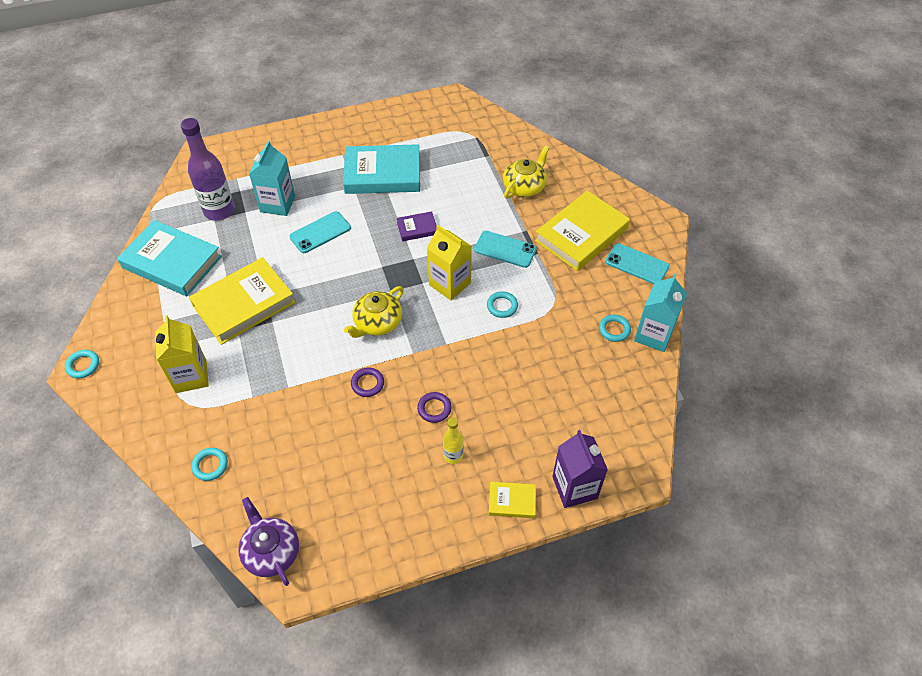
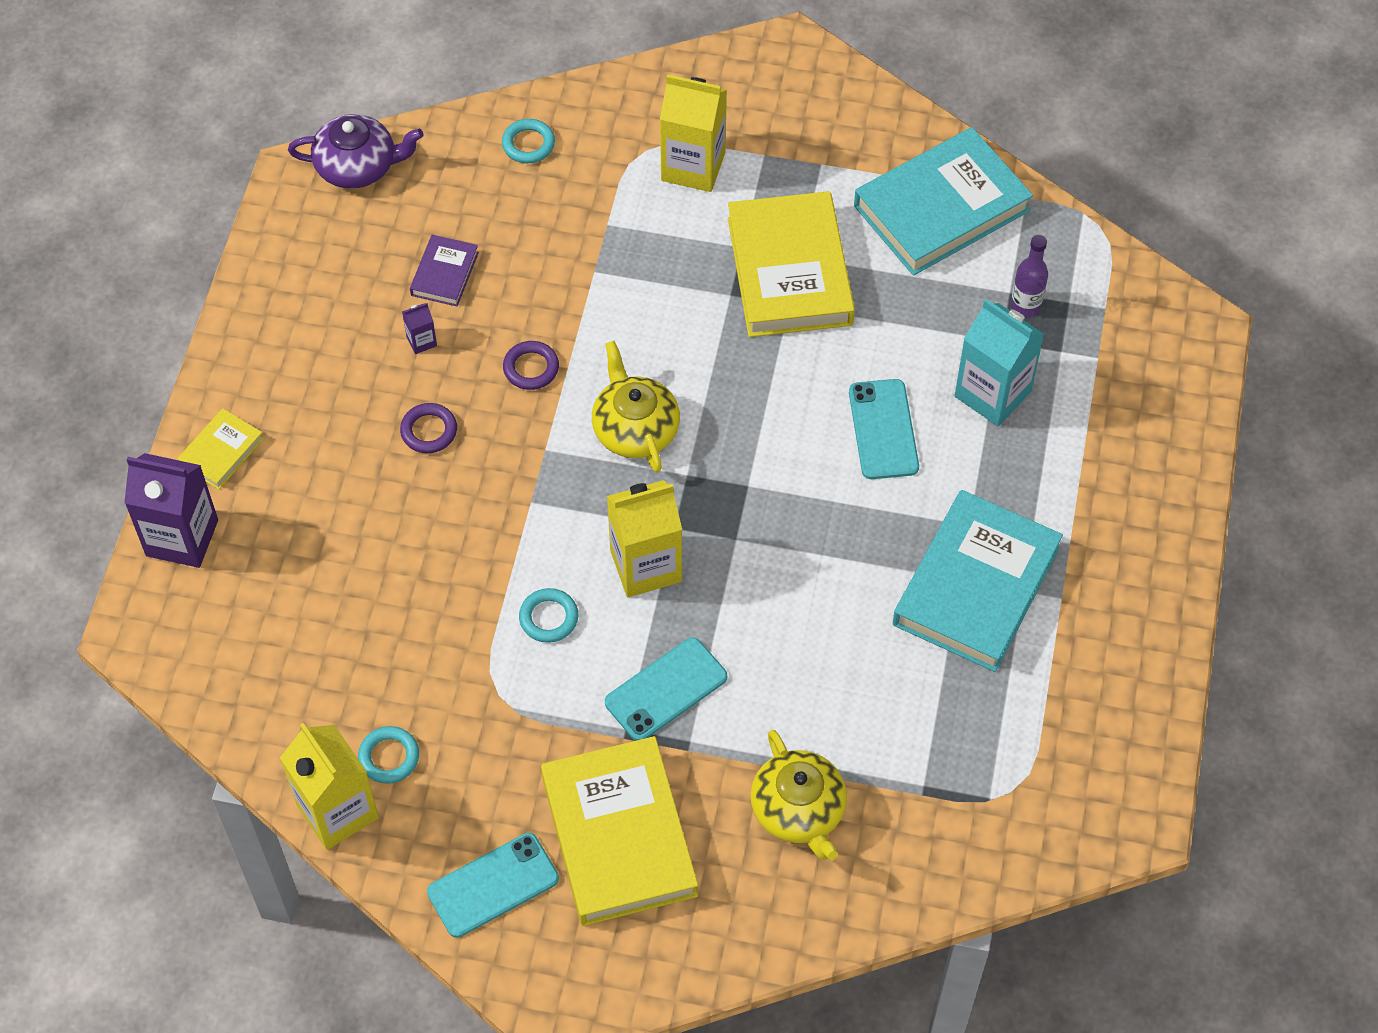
camera: 120 degrees right, 5 degrees up
(83, 365) = (797, 54): turquoise ring -> none
(219, 211) = (1025, 306): purple bottle -> purple bottle, size x0.51
(380, 444) = (421, 341): none -> purple carton
(417, 228) = (802, 577): purple book -> purple book (444, 274)
(453, 456) = (339, 417): yellow bottle -> none
(653, 335) = (337, 811): turquoise carton -> yellow carton

